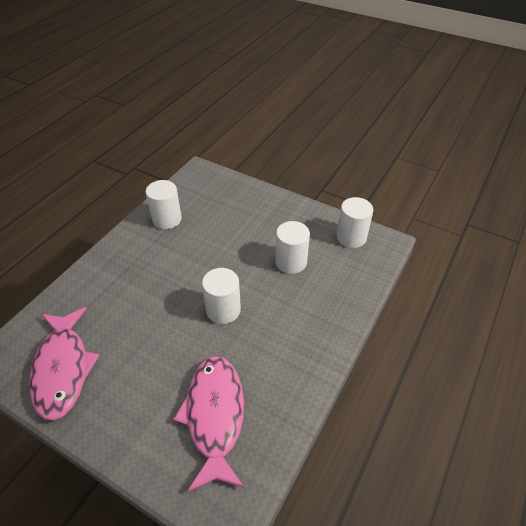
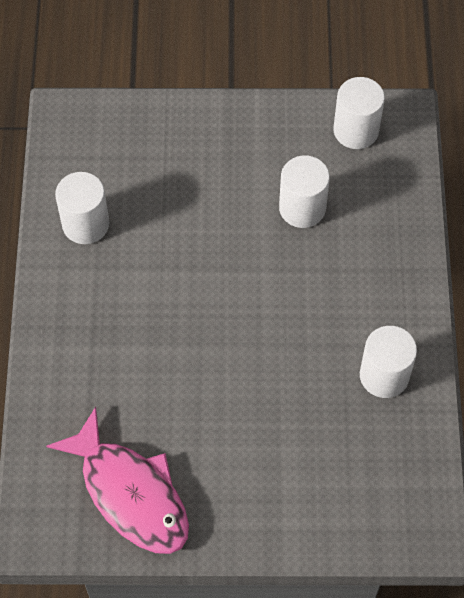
camera: 30 degrees left, 15 degrees up
(215, 416) = (346, 448): pink fish -> none
(223, 310) = (264, 319): white cylinder -> white cylinder (384, 375)

